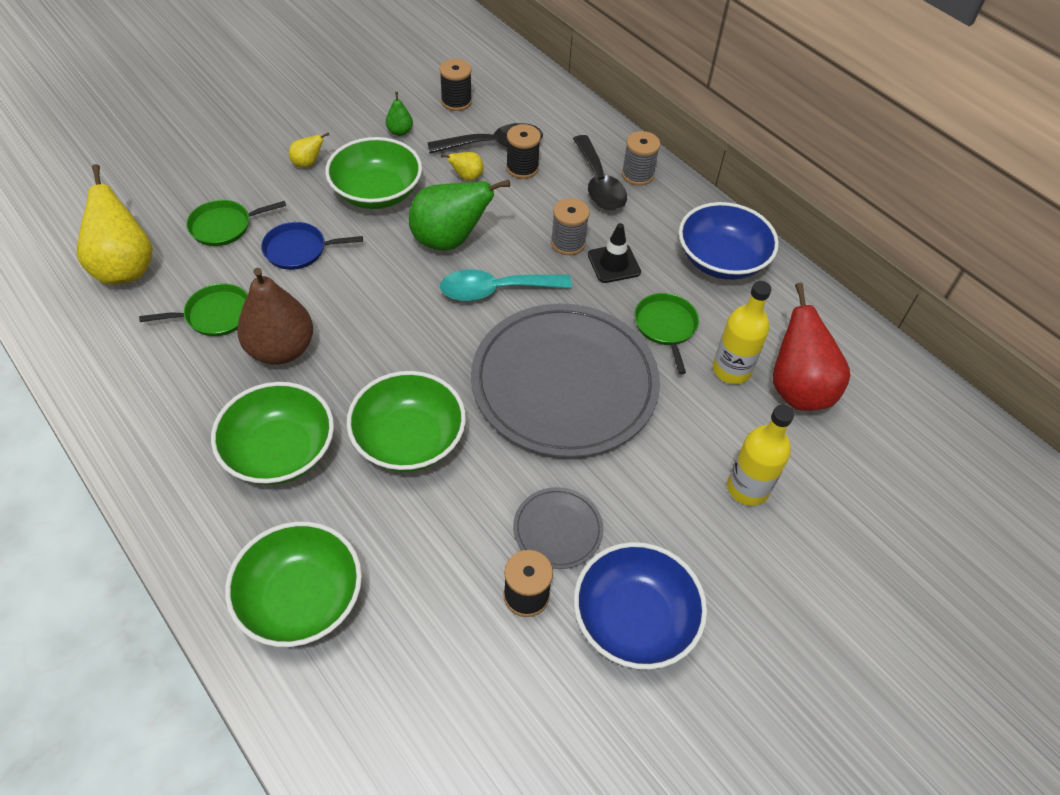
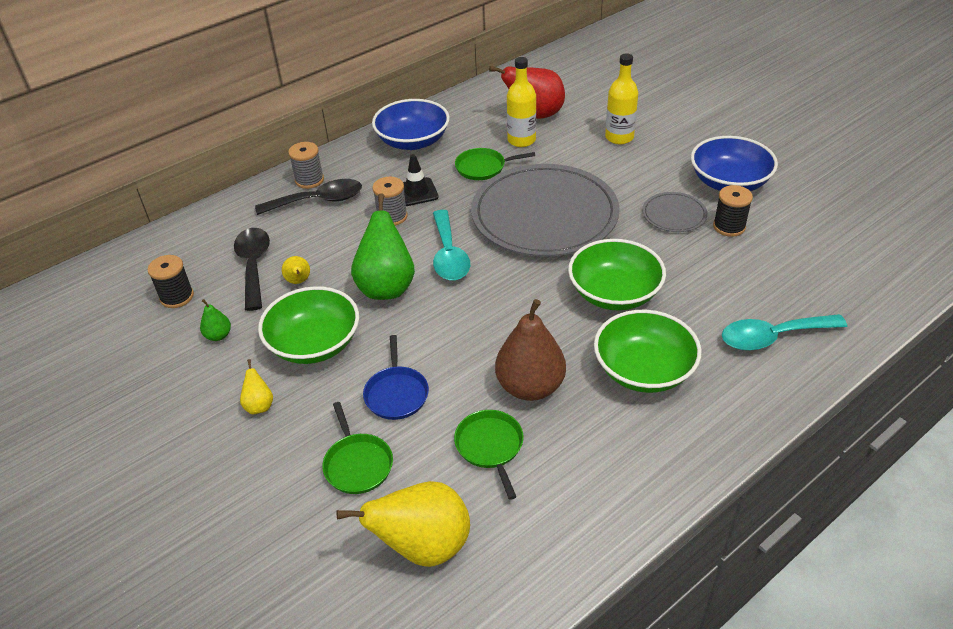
camera: 85 degrees left, 10 degrees down
(301, 598) = (772, 337): green bowl -> turquoise spoon
(522, 168) = (291, 246): black spool -> none

